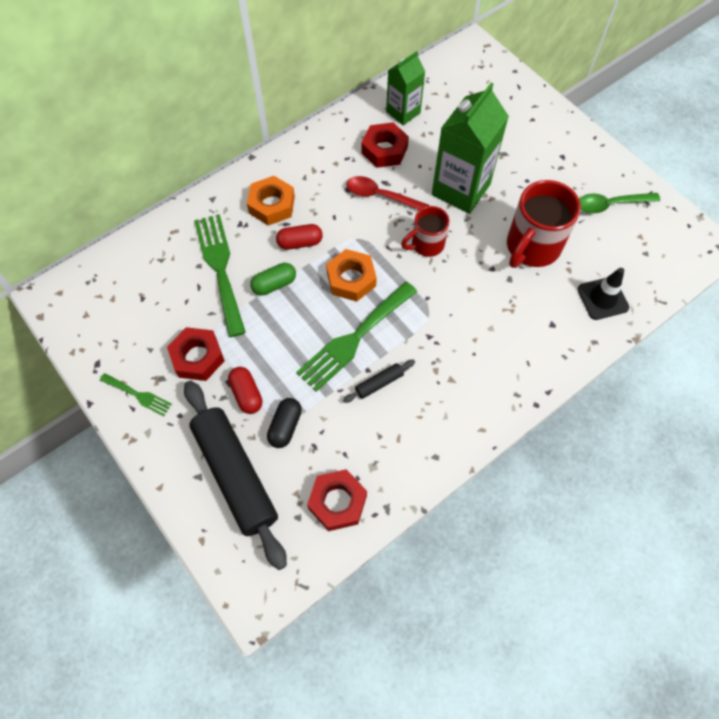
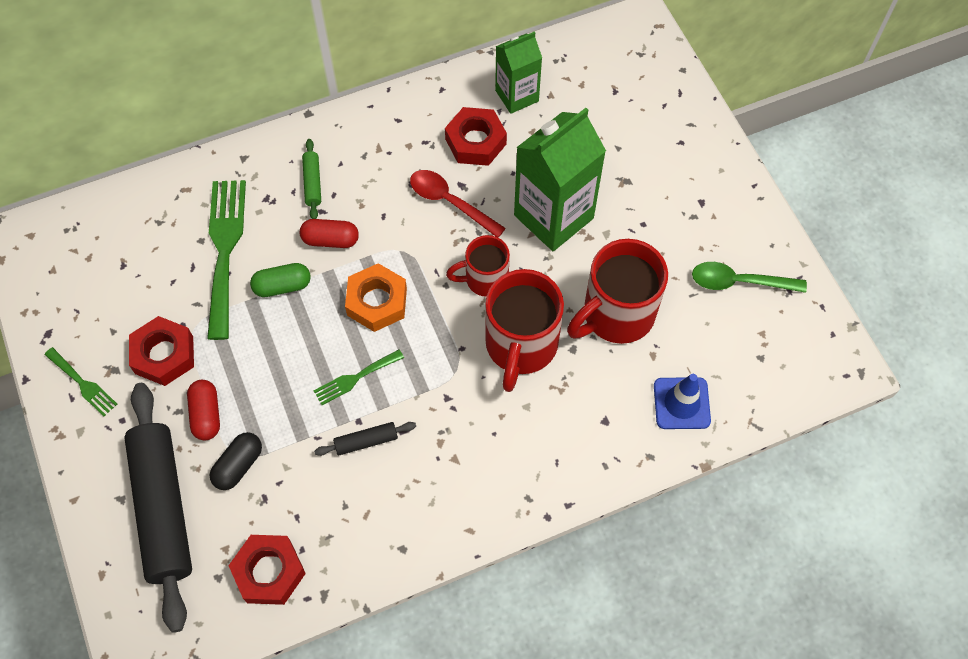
camera: 15 degrees right, 0 degrees up
(272, 205) = (312, 183): orange nut -> green rolling pin
(354, 339) = (355, 378): green fork -> green fork, size x0.51
(470, 285) = (521, 346): none -> red mug
(602, 298) = (681, 403): black traffic cone -> blue traffic cone

